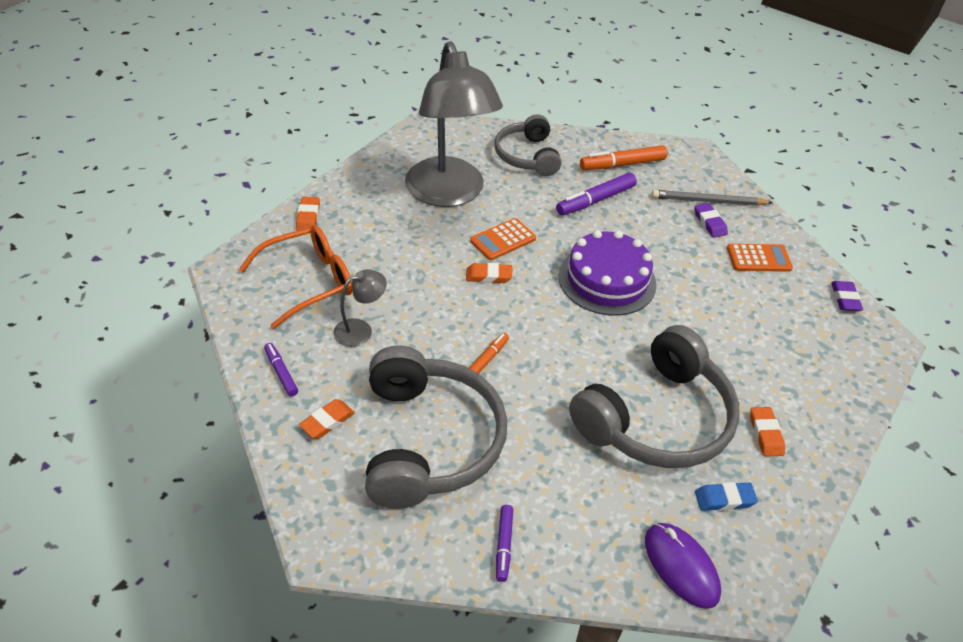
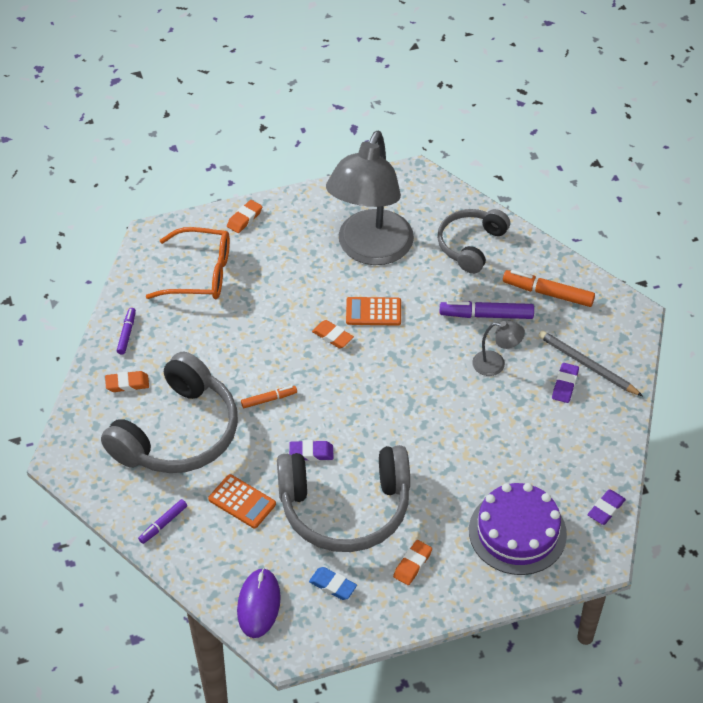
camera: 40 degrees right, 5 degrees up
(360, 330) = (203, 330): grey lamp -> grey lamp (496, 364)
(575, 386) = (311, 453): none -> purple eraser
(607, 280) = (421, 387): purple cake -> purple cake (517, 532)
(758, 258) = (571, 437): orange calculator -> orange calculator (242, 502)

